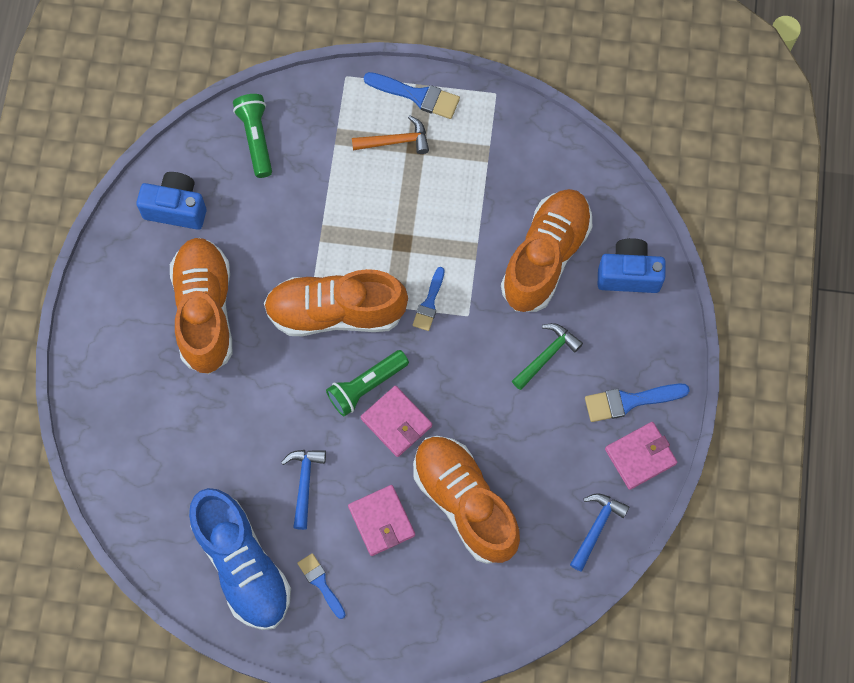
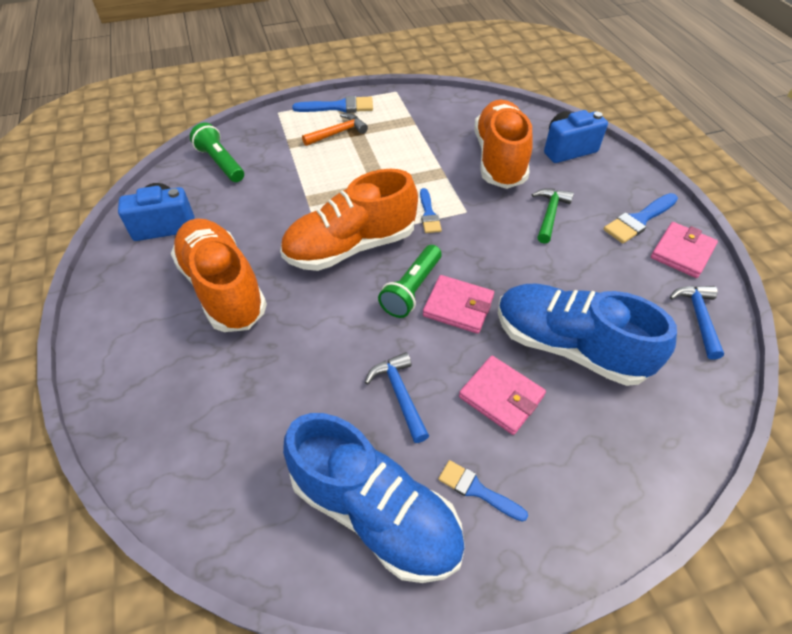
camera: 25 degrees left, 20 degrees down
(465, 503) = (568, 346): orange shoe -> blue shoe

